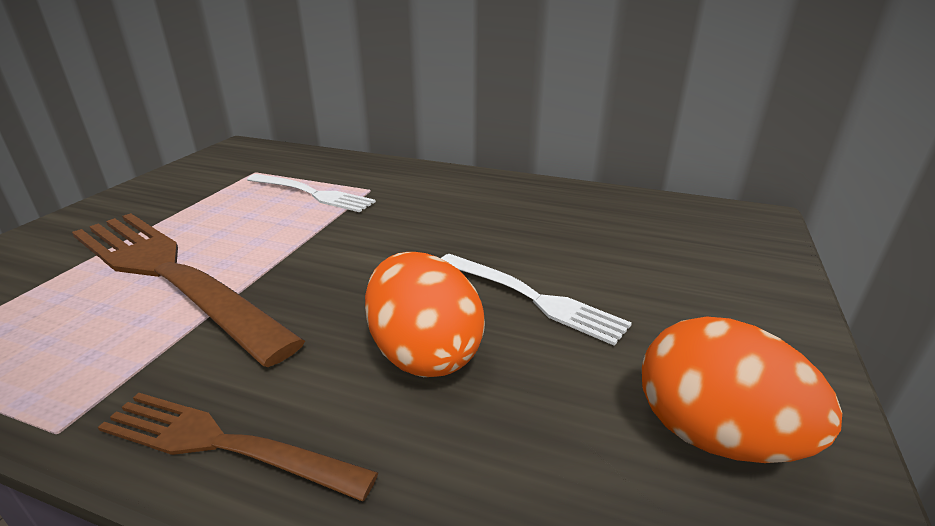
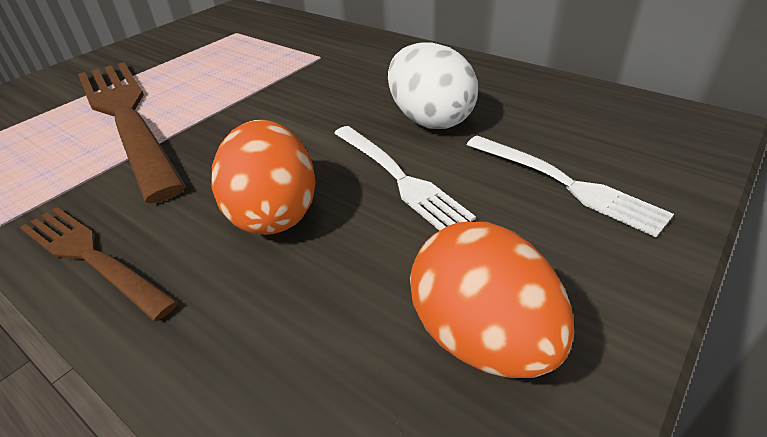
camera: 20 degrees right, 10 degrees up
(313, 194) = (271, 57): white fork -> white fork (567, 185)
(525, 239) = (430, 120): none -> white egg

